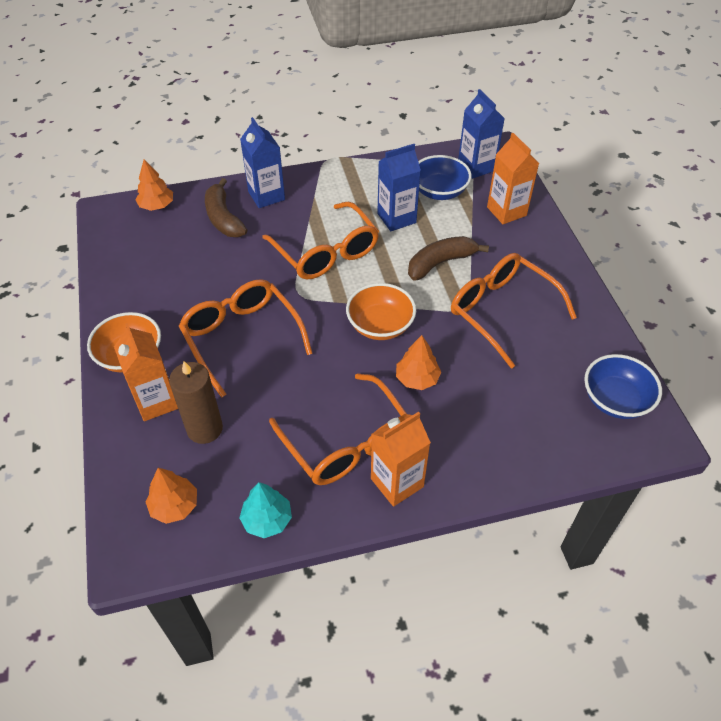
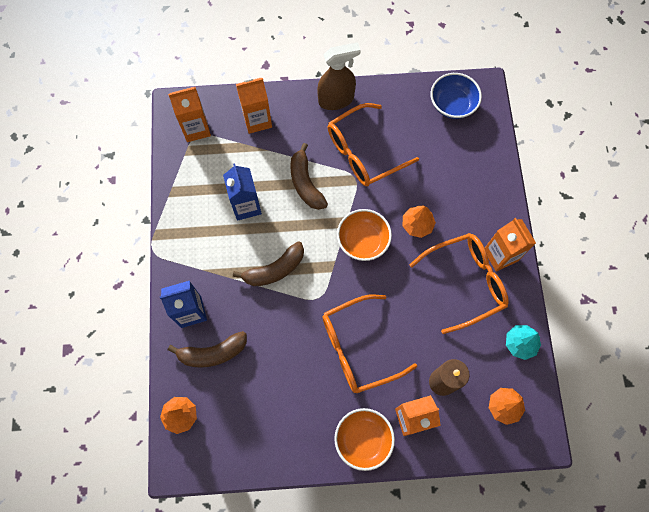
camera: 80 degrees left, 20 degrees up
(326, 252) = (275, 269): orange glasses -> brown banana
(439, 191) = (220, 165): blue bowl -> none
(476, 167) = (196, 129): blue carton -> orange carton
(565, 276) = (336, 100): none -> brown spray bottle

